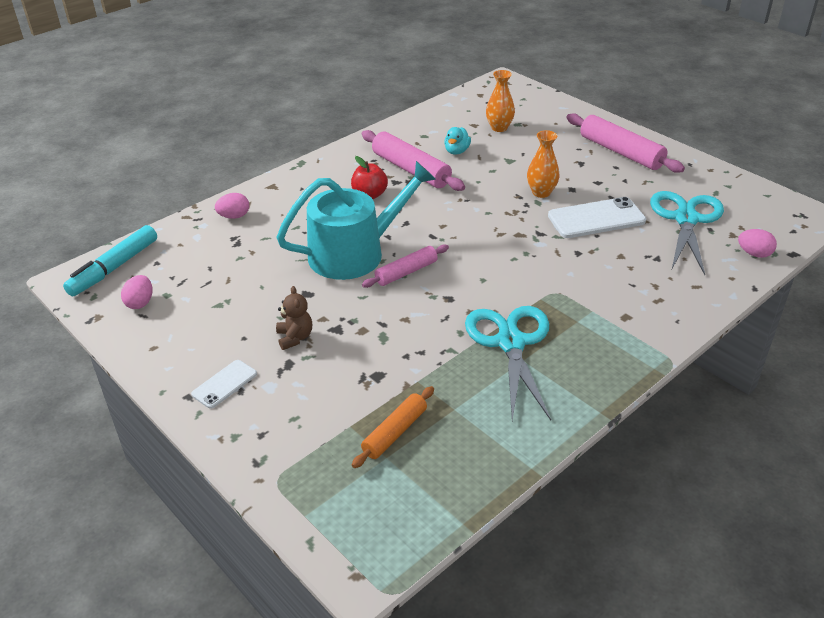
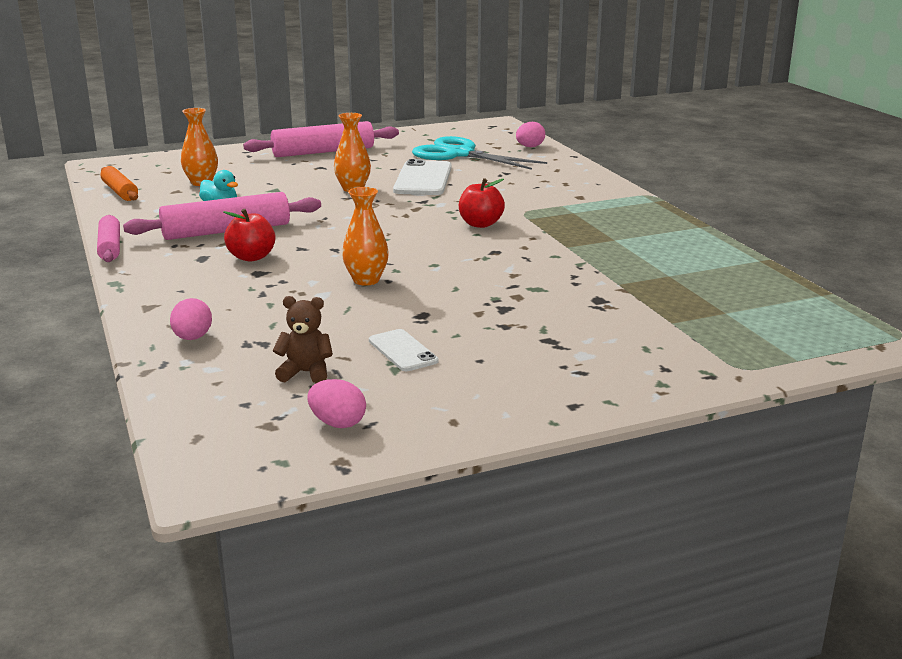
camera: 70 degrees left, 15 degrees down
(114, 268) = (220, 439): turquoise marker -> none
(224, 384) = (563, 380): white phone -> white phone (403, 351)
(295, 337) = (503, 331): brown teddy bear -> brown teddy bear (306, 373)
(355, 253) = (366, 280): turquoise watering can -> orange vase
(395, 432) = (691, 304): orange rolling pin -> orange rolling pin (120, 191)
(406, 272) = (431, 262): pink rolling pin -> pink rolling pin (110, 247)
(506, 276) = (480, 224): none -> red apple
(510, 343) = (586, 239): turquoise scissors -> none

